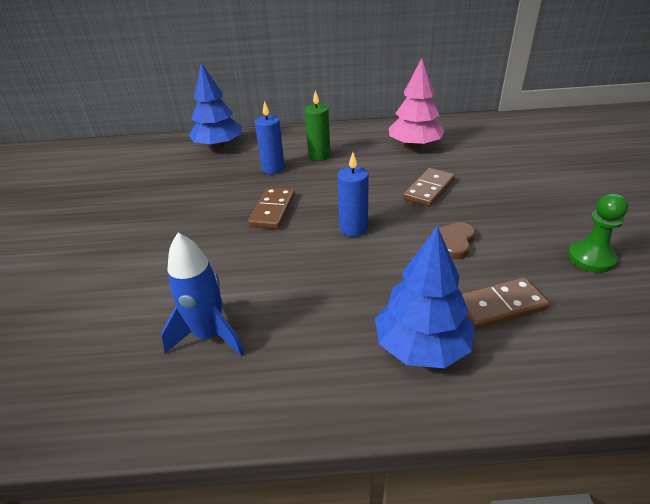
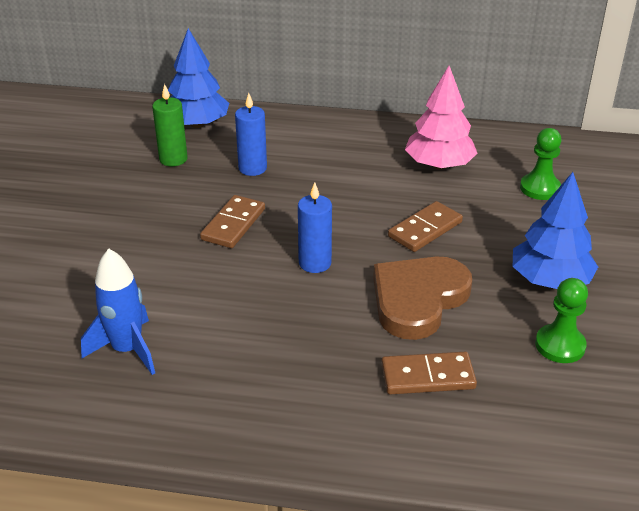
camera: 10 degrees right, 0 degrees up
(319, 156) = (314, 160): green candle -> green candle (173, 159)
(421, 346) = (328, 399): blue tree -> blue tree (550, 280)
(453, 242) = (418, 299): brown heart -> brown heart, size x1.95
(496, 149) = (540, 188): none -> green pawn

